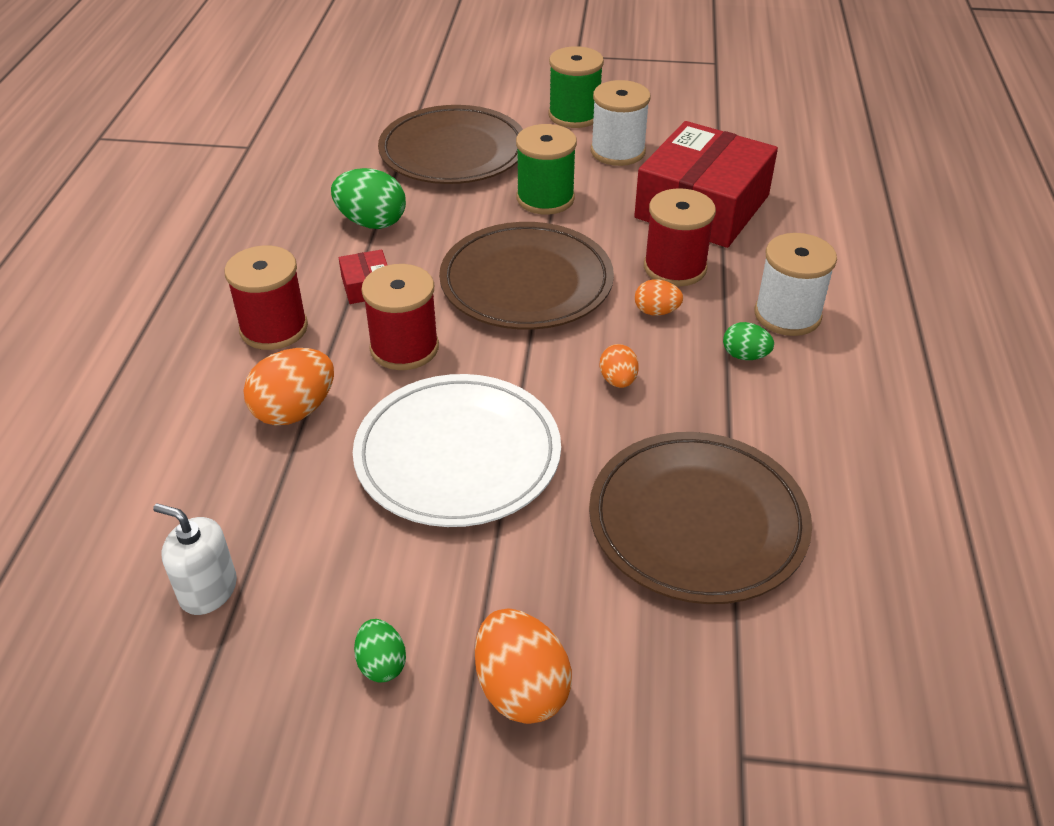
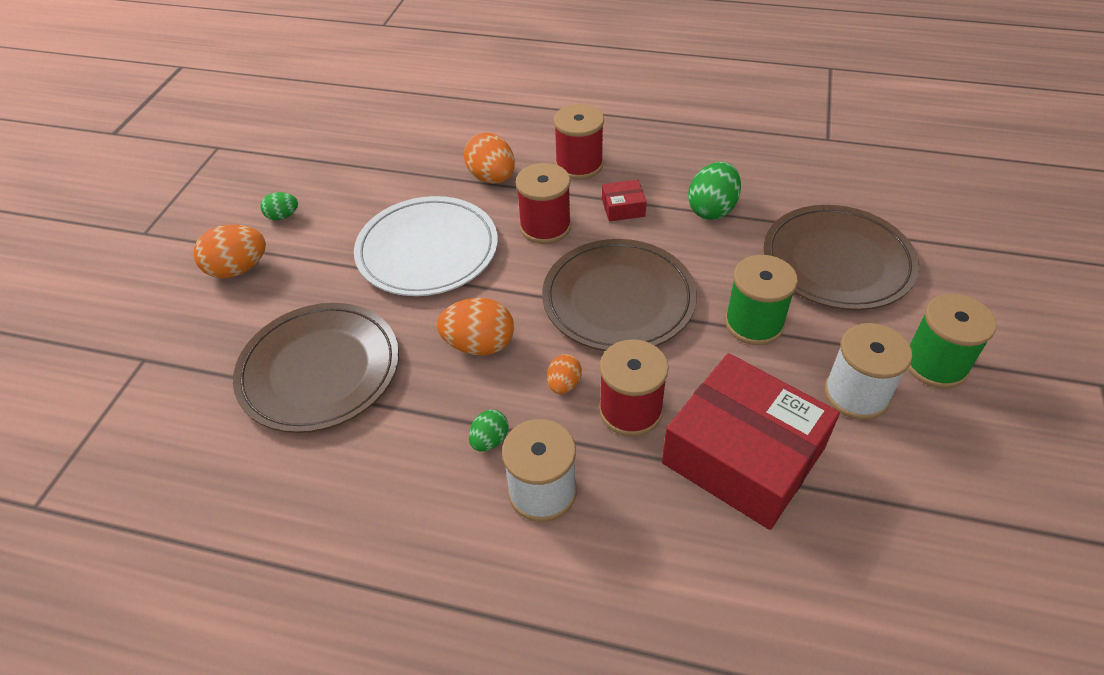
camera: 100 degrees right, 5 degrees up
(208, 590) = (361, 154): white soap dispenser -> none
(618, 380) = (479, 345): orange egg -> orange egg, size x1.76

